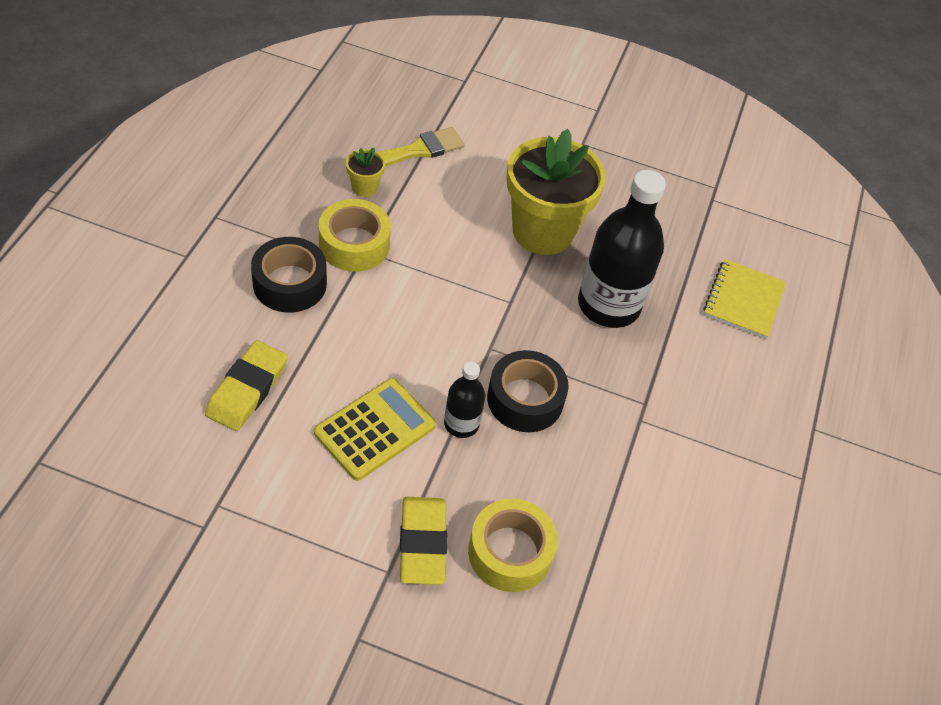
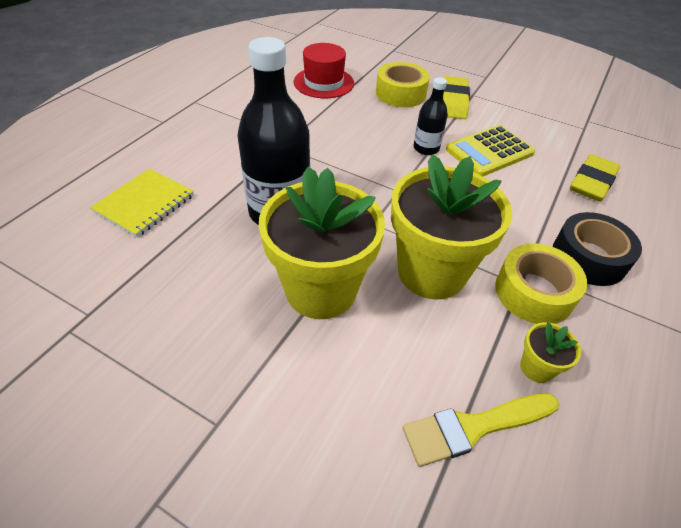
camera: 165 degrees left, 5 degrees down
(448, 255) = (431, 272): none -> yellow flower pot
(525, 399) = (375, 156): black tape -> none
(640, 563) = (324, 82): none -> red hat

